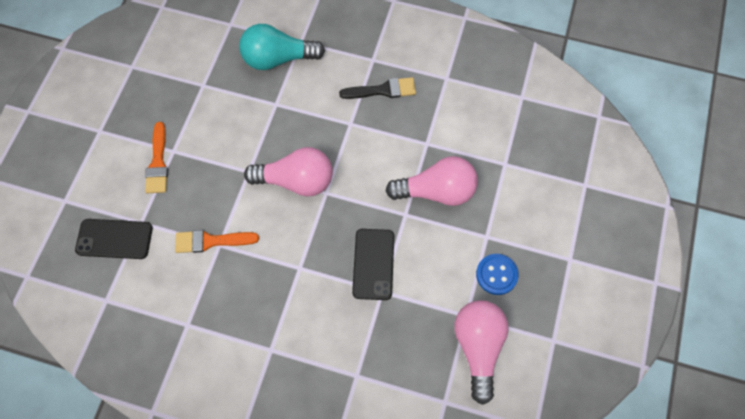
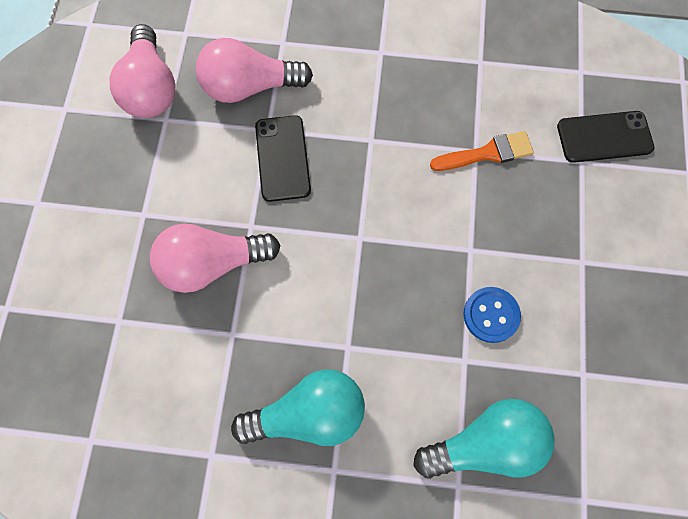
camera: 170 degrees right, 5 degrees up
(158, 163) = (595, 241): orange brush -> none
(296, 181) = (403, 247): pink light bulb -> pink light bulb (249, 87)
(383, 90) = (309, 414): black brush -> turquoise light bulb
(496, 275) = (130, 170): blue button -> blue button (491, 315)

